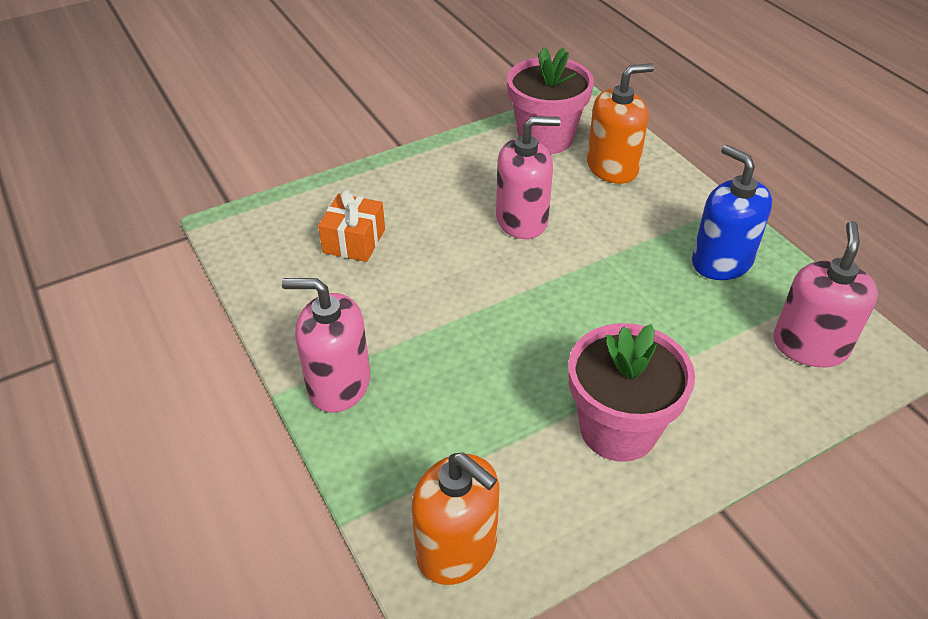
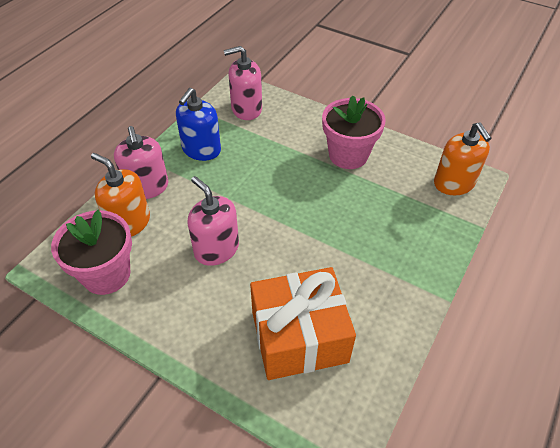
camera: 120 degrees left, 5 degrees up
(338, 384) = (416, 273): pink soap dispenser -> pink soap dispenser (147, 187)
(354, 241) = (299, 337): orange gift -> orange gift, size x1.94
(457, 548) = (454, 183): orange soap dispenser -> orange soap dispenser turned 150 degrees clockwise

